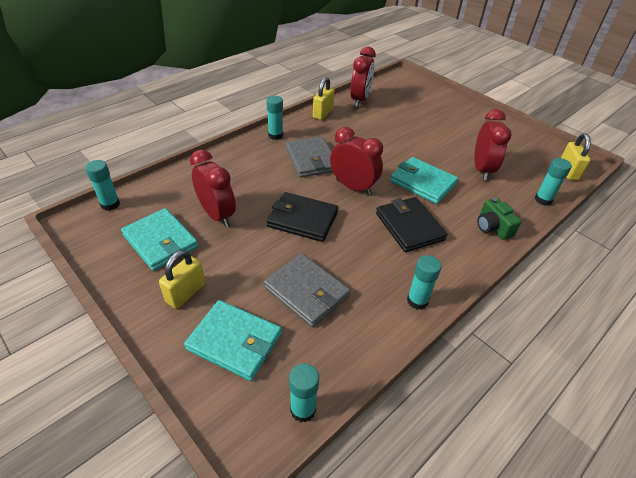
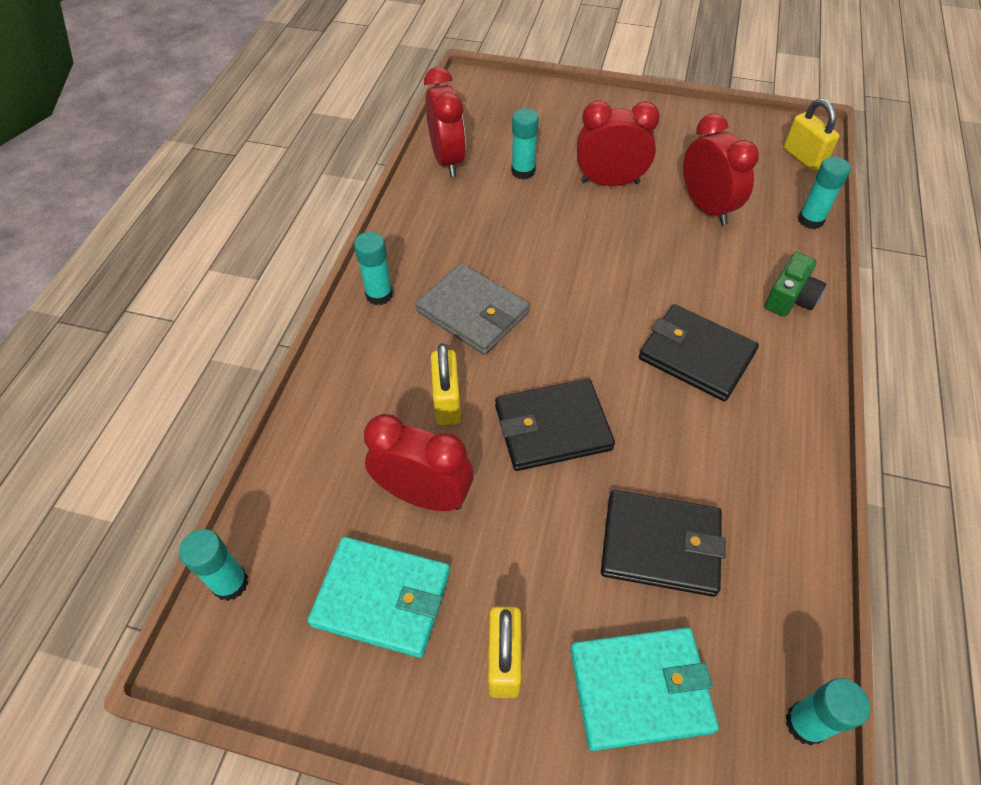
camera: 30 degrees left, 10 degrees up
(306, 292) = (660, 545): grey wallet -> black wallet
(323, 113) = (414, 214): yellow padlock -> yellow padlock (447, 402)
(353, 187) = (571, 329): red clock -> red clock (610, 182)
(417, 301) = (797, 468): turquoise glue stick -> turquoise glue stick (523, 171)
(422, 182) = (654, 271): turquoise wallet -> none
(492, 227) = (790, 298): green camera -> green camera turned 90 degrees counterclockwise

